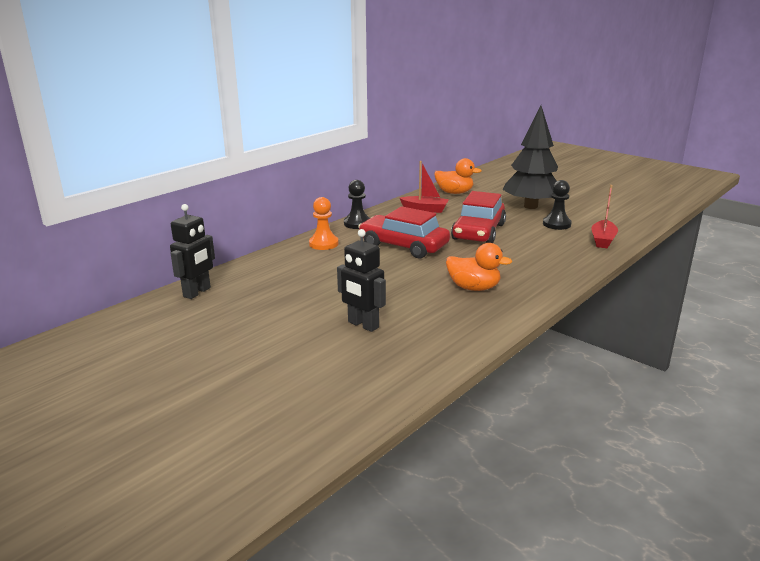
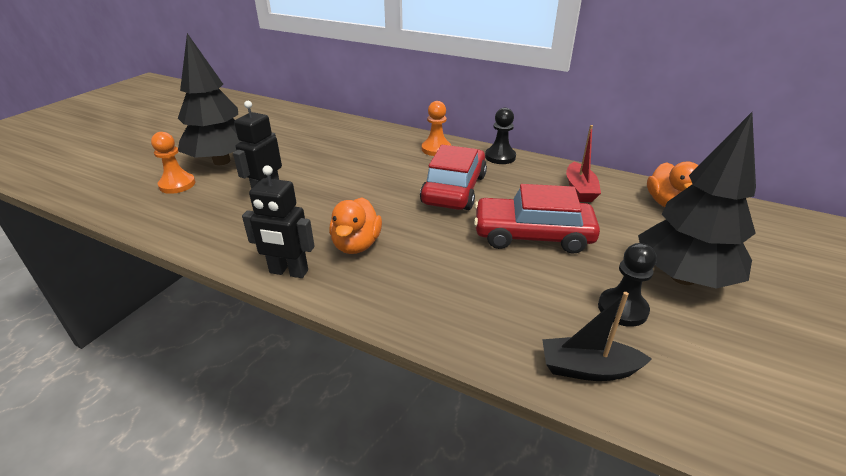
camera: 75 degrees right, 10 degrees up
(197, 292) = (320, 121): black robot -> black robot (288, 272)
(266, 354) = (221, 161): none -> black tree
(312, 381) = (177, 185): none -> orange pawn
(602, 240) = (588, 369): red boat -> black boat

